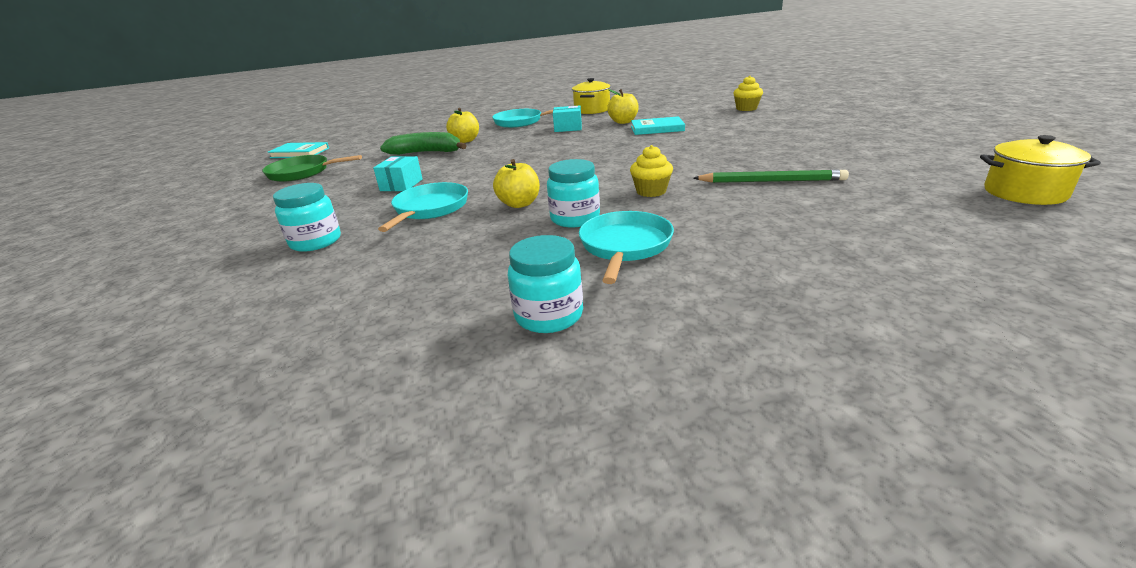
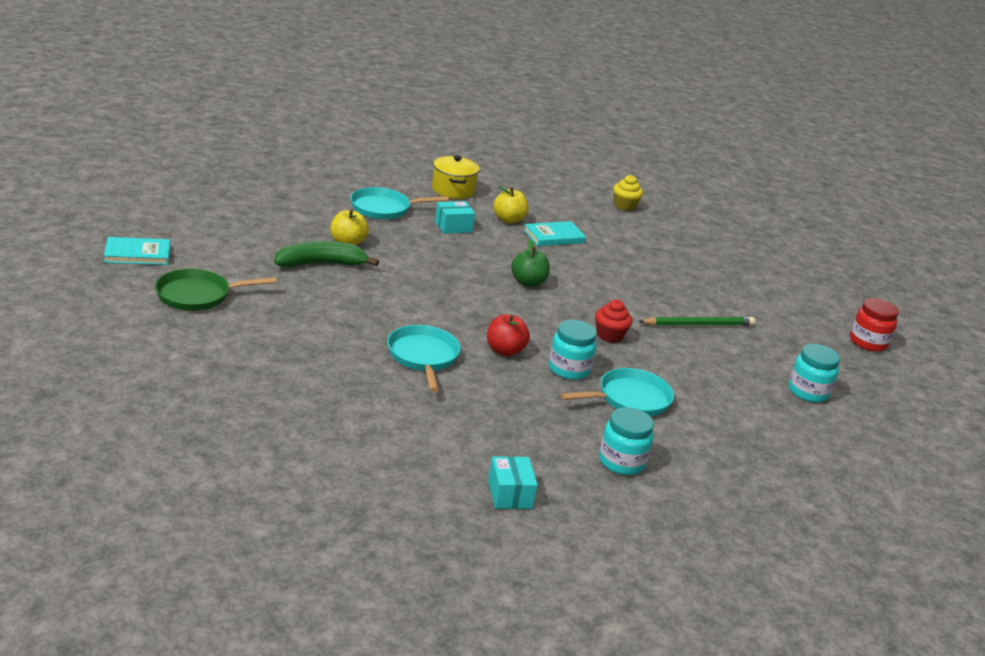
camera: 30 degrees left, 0 degrees up
(316, 242) = (355, 400): turquoise jar -> turquoise jar (808, 392)
(401, 185) = (352, 320): turquoise box -> turquoise box (509, 494)
(519, 204) = (504, 350): yellow apple -> red apple
(600, 157) = (528, 283): none -> green apple
(625, 246) = (629, 399): turquoise pan -> turquoise pan turned 75 degrees clockwise
(651, 191) = (609, 336): yellow cupcake -> red cupcake
(1024, 193) = (868, 342): yellow pot -> red jar

